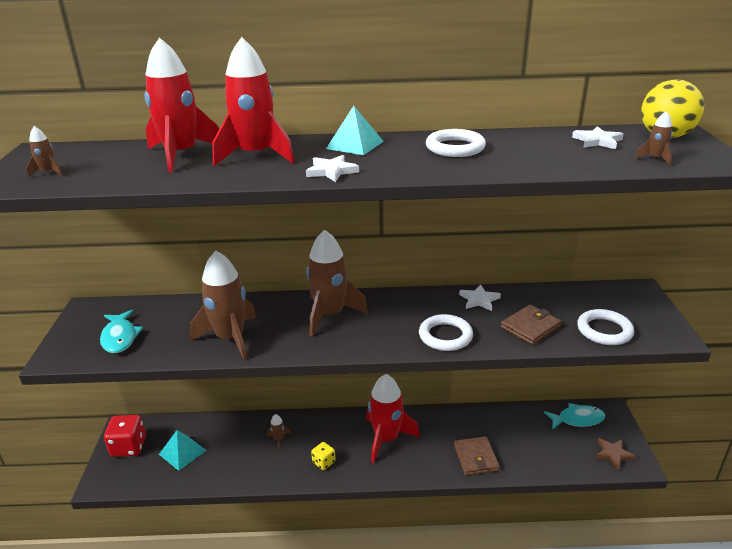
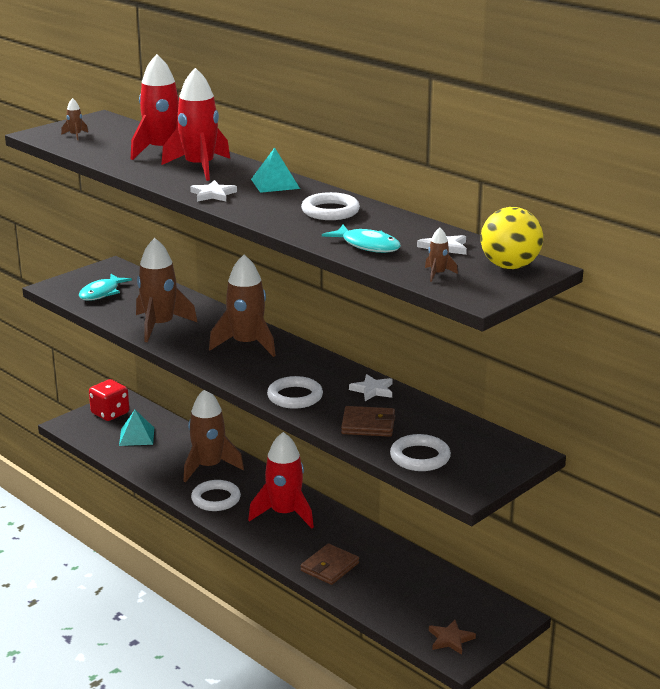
camera: 45 degrees right, 5 degrees down
(278, 439) = (209, 467): brown rocket -> brown rocket, size x2.45
(324, 462) = (216, 499): yellow dice -> white ring
(577, 419) = (469, 601): turquoise fish -> turquoise fish (367, 246)

